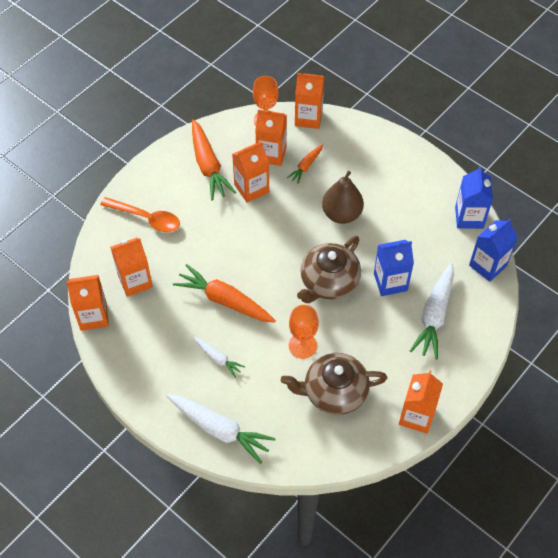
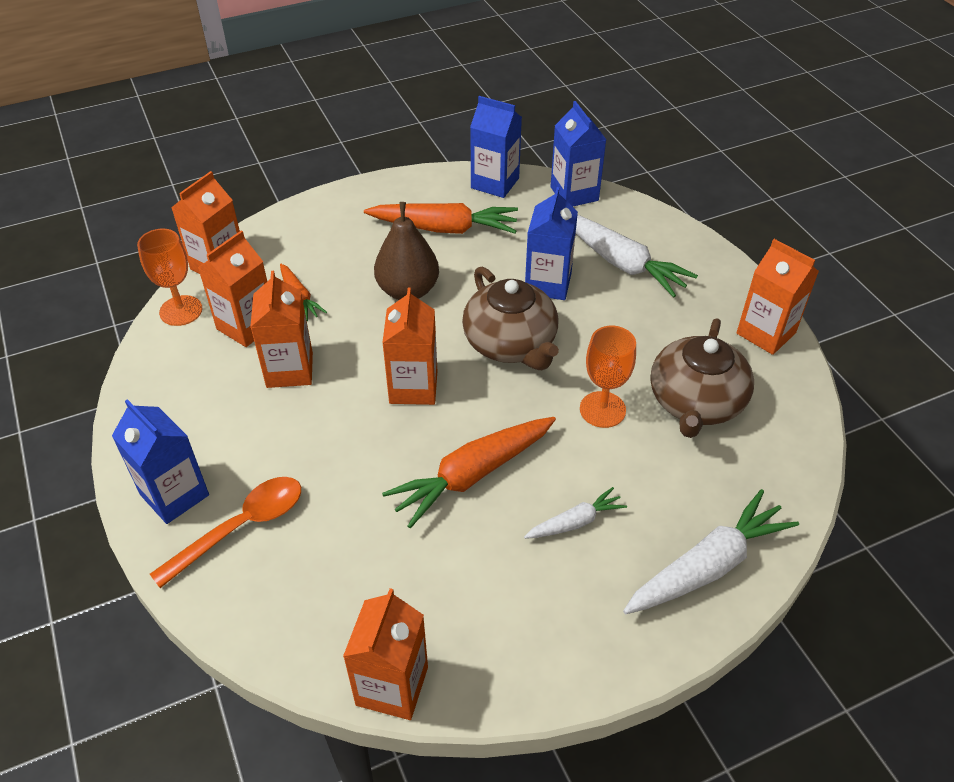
camera: 65 degrees left, 10 degrees down
(135, 281) = (358, 590): orange carton -> orange carton (413, 387)
(151, 183) = (174, 495): none -> blue carton
(208, 165) = (204, 406): orange carrot -> orange carrot (444, 228)

